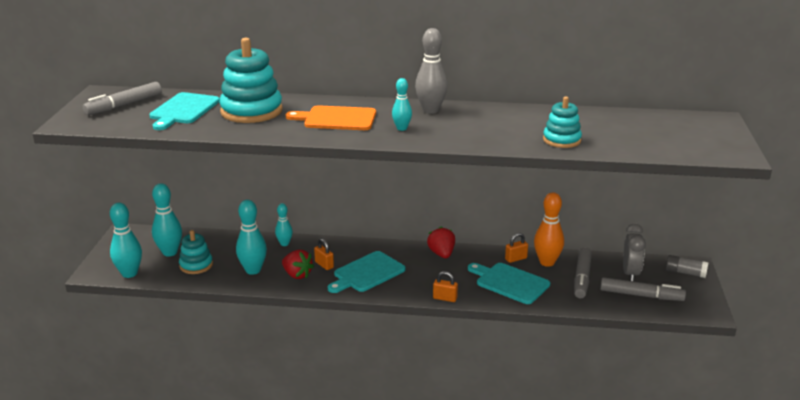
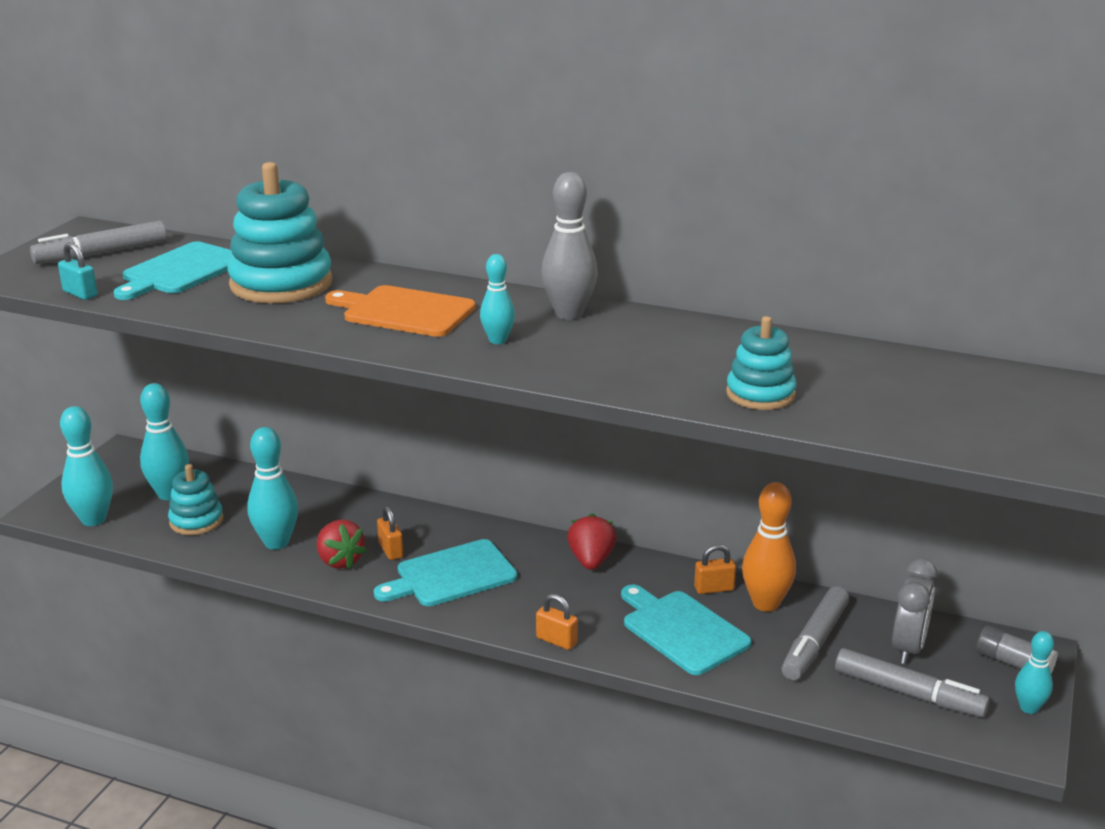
camera: 15 degrees right, 0 degrees up
(130, 129) = (80, 294): none -> turquoise padlock
(284, 244) = (348, 505): turquoise bowling pin -> turquoise bowling pin (1028, 708)

